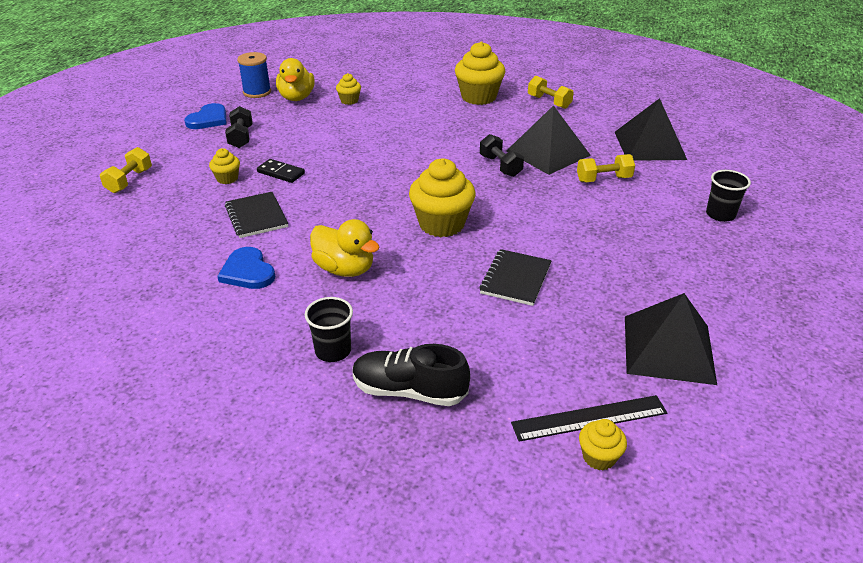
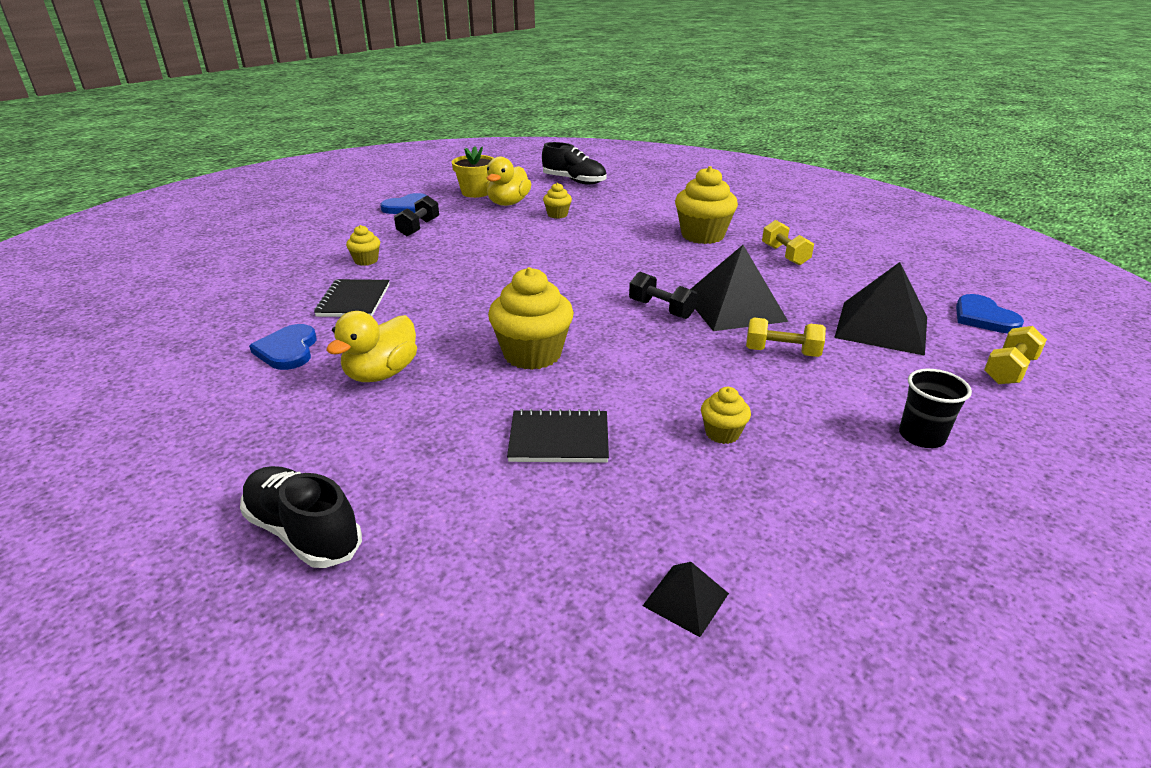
camera: 25 degrees right, 5 degrees down
(129, 181) = (282, 245): yellow dumbbell -> yellow dumbbell (1009, 370)
(257, 92) = (476, 192): blue spool -> yellow flower pot
(281, 173) = (420, 266): black domino -> none
(333, 65) = (574, 181): none -> black shoe
(333, 351) = (276, 457): black cup -> none
(345, 269) = (381, 374): yellow duck -> yellow duck turned 60 degrees clockwise
(500, 166) = (661, 309): black dumbbell -> black dumbbell turned 45 degrees counterclockwise
(515, 279) = (559, 439): black notebook -> black notebook turned 45 degrees clockwise
(589, 418) = (482, 658): black ruler -> none
(599, 457) = (441, 723): yellow cupcake -> yellow cupcake (722, 433)
(668, 349) = (686, 599): black pyramid -> black pyramid, size x0.47
(702, 124) = (983, 317): none -> blue heart

